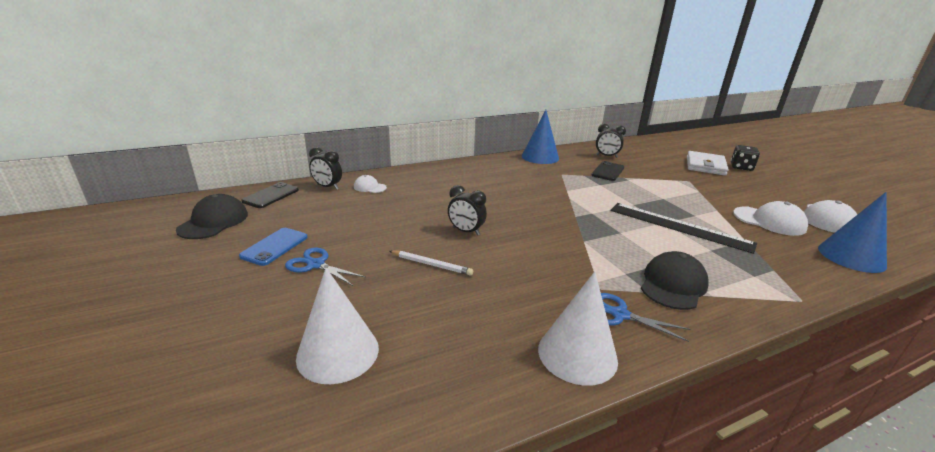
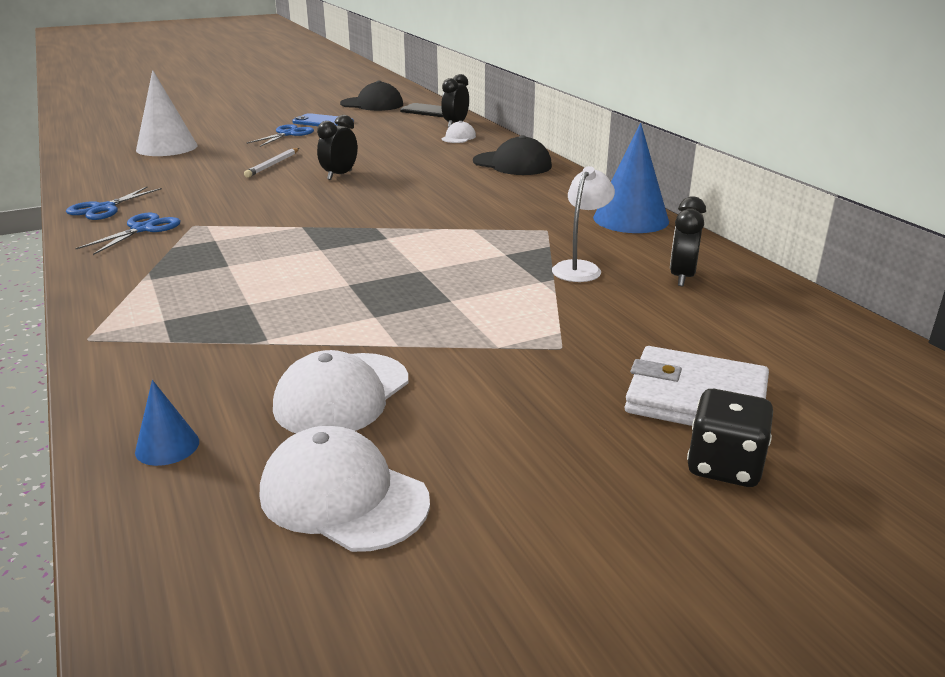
camera: 90 degrees right, 0 degrees up
(577, 354) = (104, 208): white cone -> blue scissors
(607, 171) = (580, 268): black phone -> white lamp
(673, 284) = (177, 262): black cap -> black cap (512, 164)
(679, 226) = (332, 294): black ruler -> none
(851, 256) = (167, 446): blue cone -> blue cone, size x0.48

